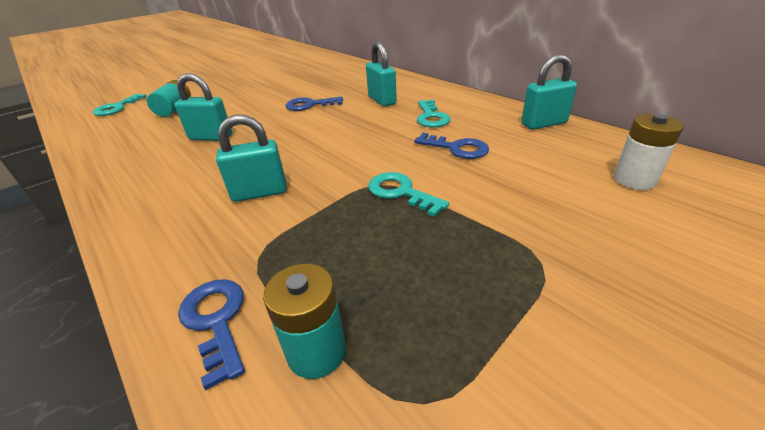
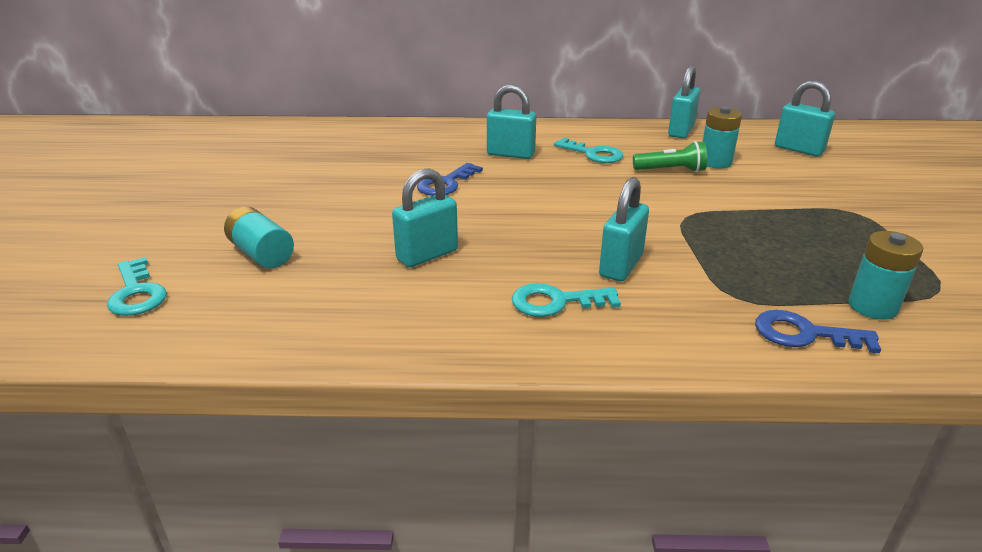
camera: 50 degrees left, 5 degrees down
(401, 192) = (711, 214): turquoise key -> turquoise key (556, 302)
(456, 148) = (671, 170): blue key -> green flashlight
(511, 157) = (715, 162): none -> turquoise battery
(634, 179) = (798, 149): white battery -> turquoise padlock

